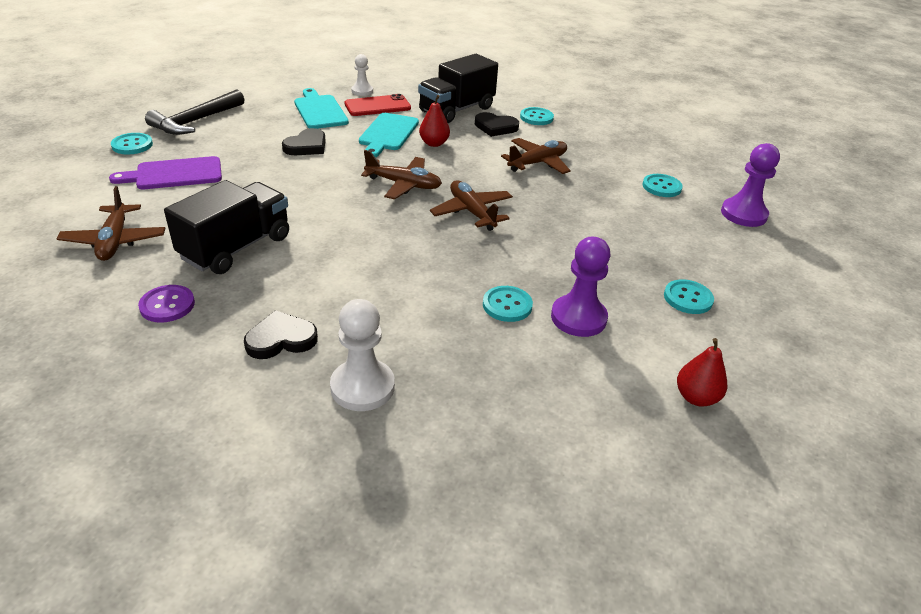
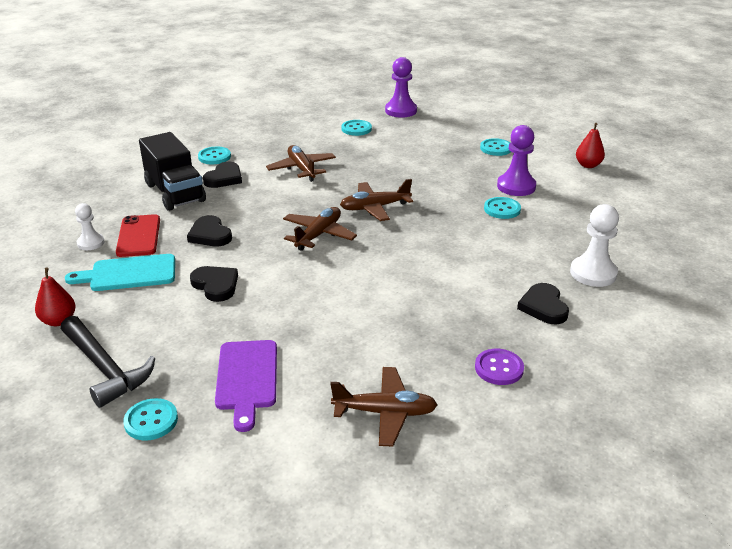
camera: 75 degrees left, 5 degrees down
(236, 247) = (410, 330): black truck -> none
(388, 134) = (210, 235): turquoise cutting board -> black heart
(434, 143) = (243, 212): red pear -> red pear (59, 321)

